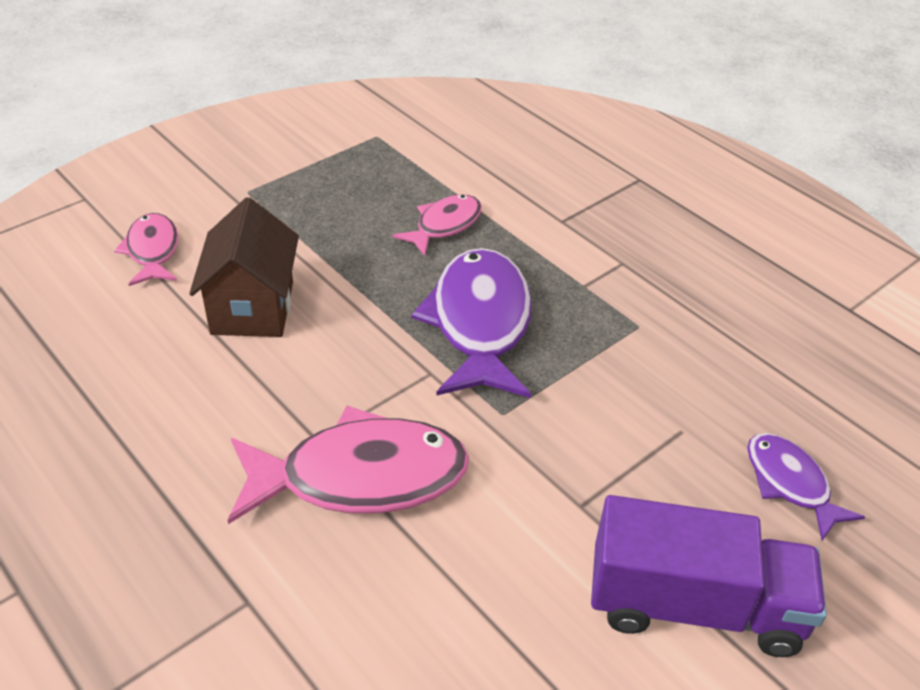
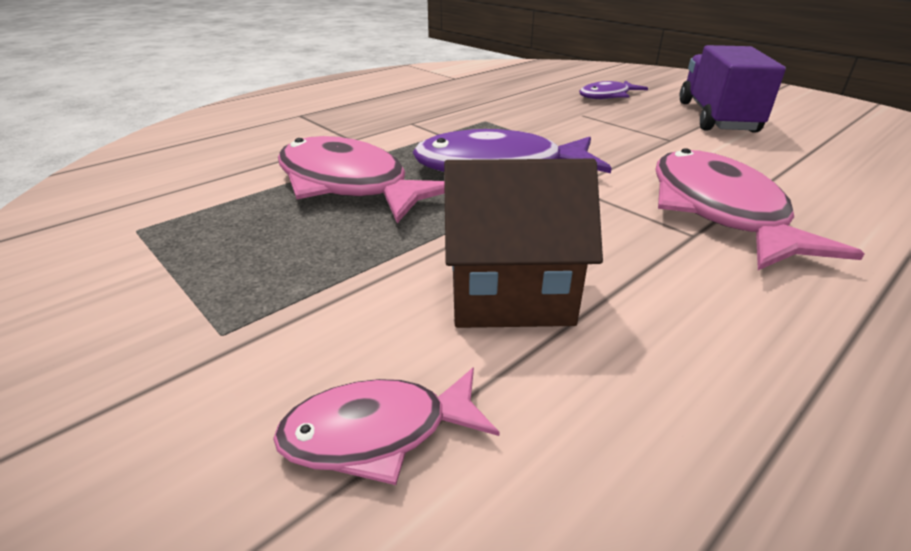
camera: 90 degrees left, 10 degrees down
(444, 225) = (349, 185): pink fish -> pink fish, size x1.81

